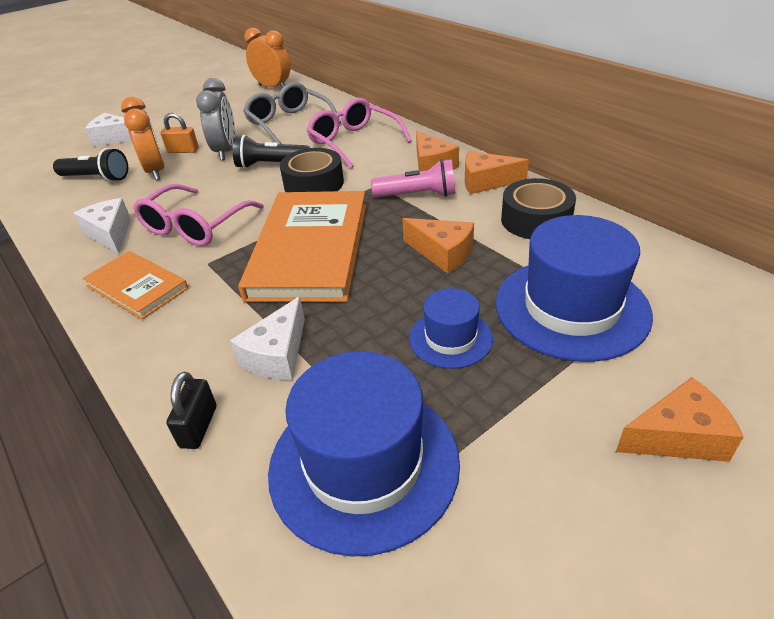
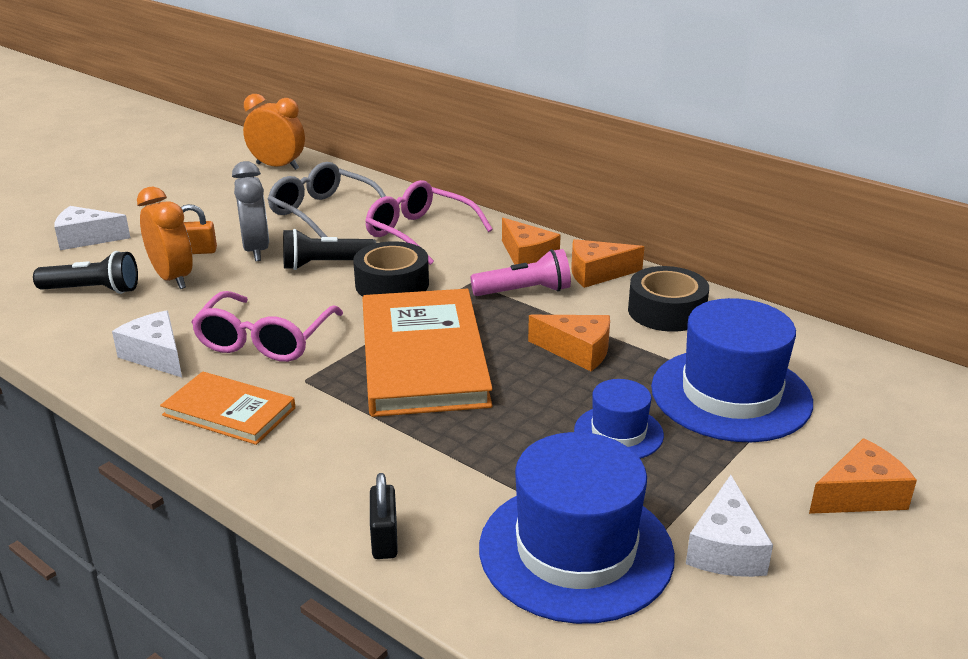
camera: 15 degrees left, 10 degrees down
(277, 354) = (437, 465): white cheese -> white cheese (726, 548)

